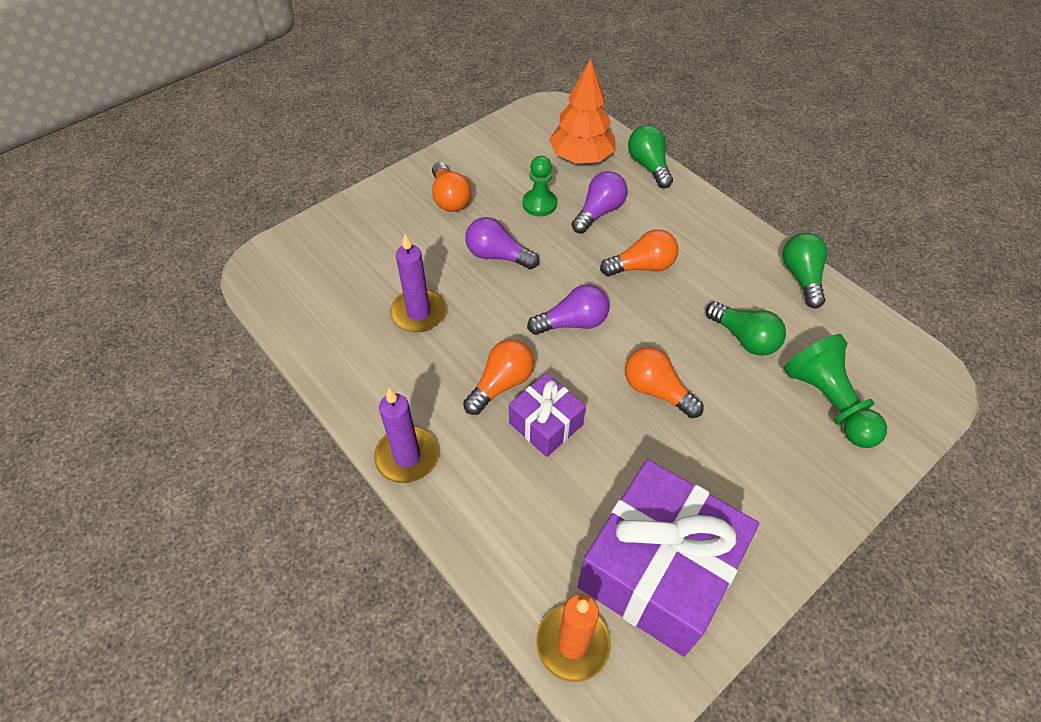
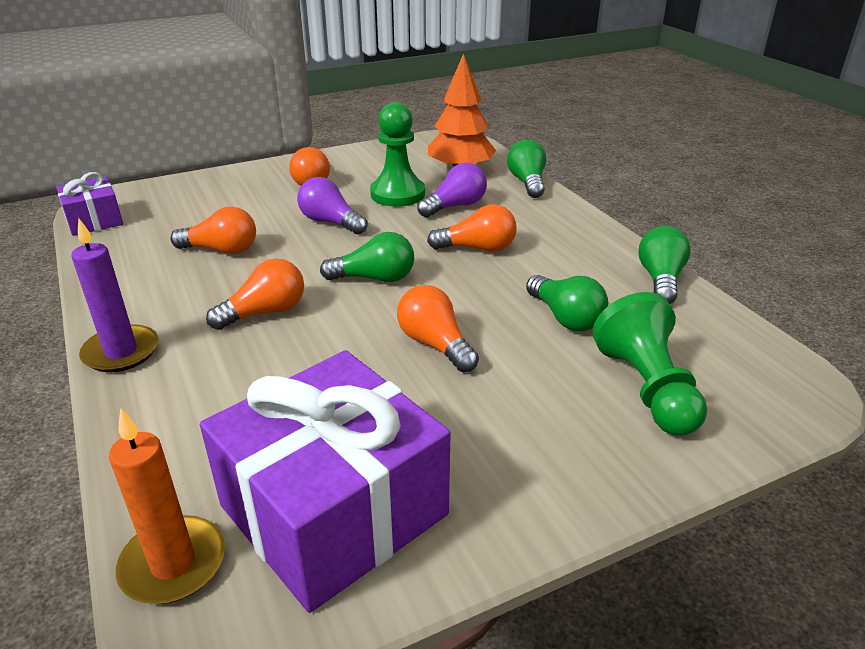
camera: 15 degrees right, 20 degrees down
(419, 313) = (221, 250): purple candle -> orange light bulb
(539, 204) = (397, 194): green pawn -> green pawn, size x1.51
(546, 424) = (290, 351): purple gift -> purple gift (94, 220)
(572, 323) = (374, 278): purple light bulb -> green light bulb

